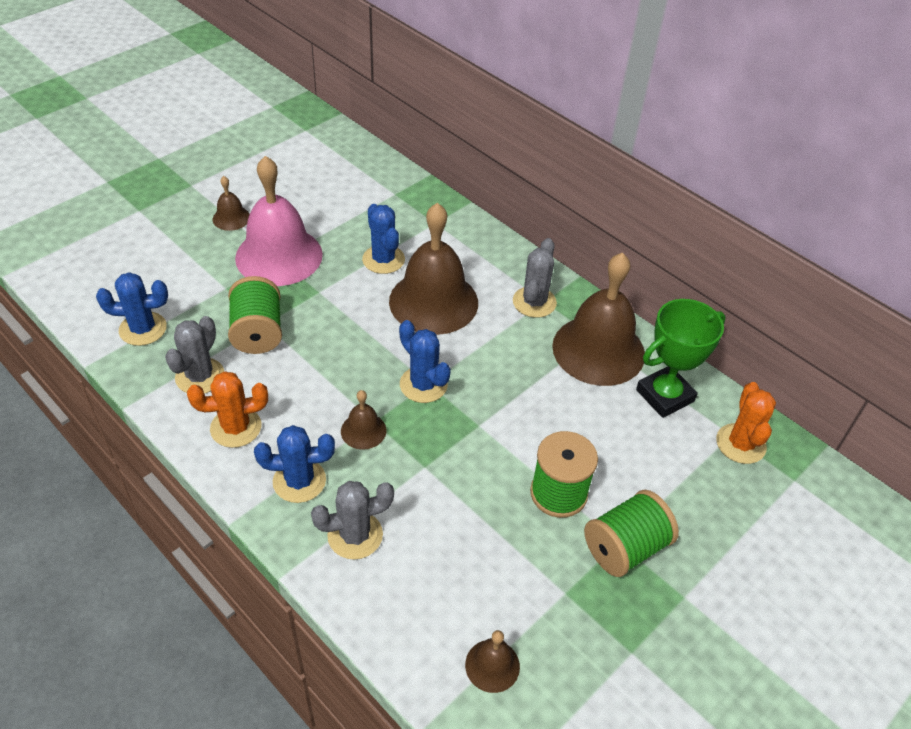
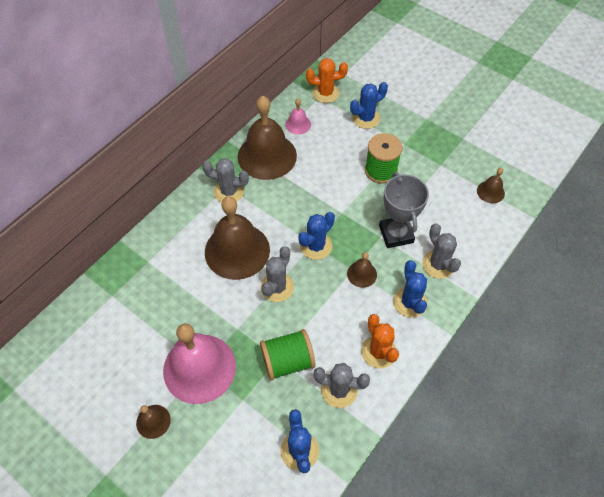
camera: 95 degrees left, 10 degrees up
(367, 335) = (277, 287): none -> grey cactus
(383, 259) = (195, 290): blue cactus -> blue cactus (366, 118)
(425, 489) = (396, 234): none -> grey trophy
(625, 548) = (406, 141): green spool -> none
(665, 395) = (298, 124): green trophy -> pink bell

